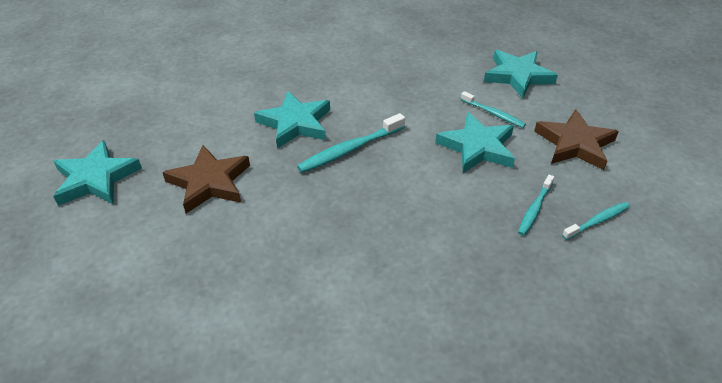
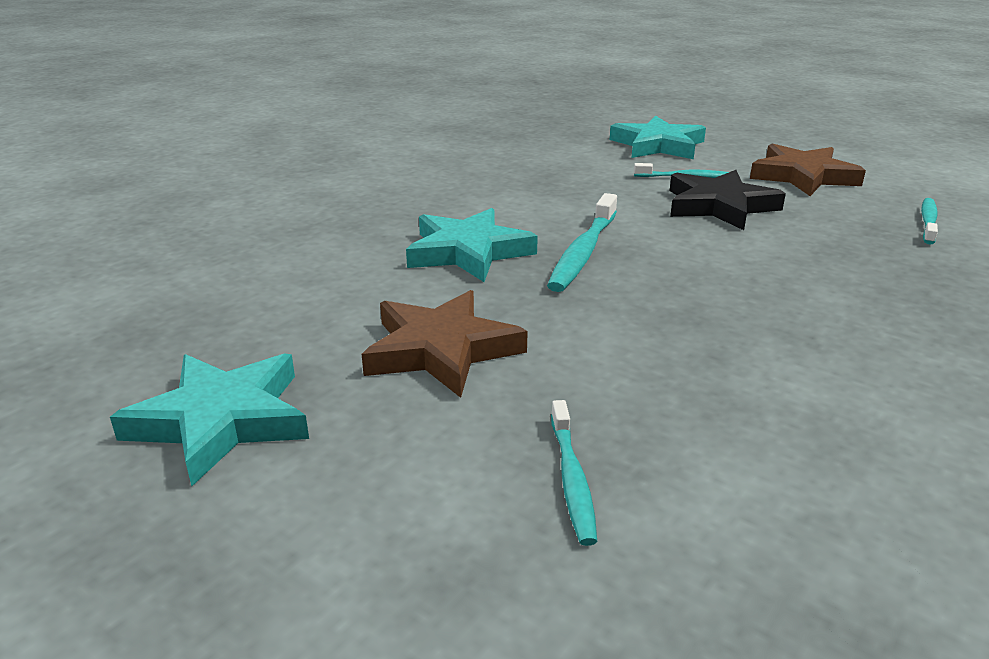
camera: 35 degrees left, 15 degrees down
(477, 147) = (719, 206): turquoise star -> black star
(534, 209) = (862, 233): turquoise toothbrush -> turquoise toothbrush (572, 479)

